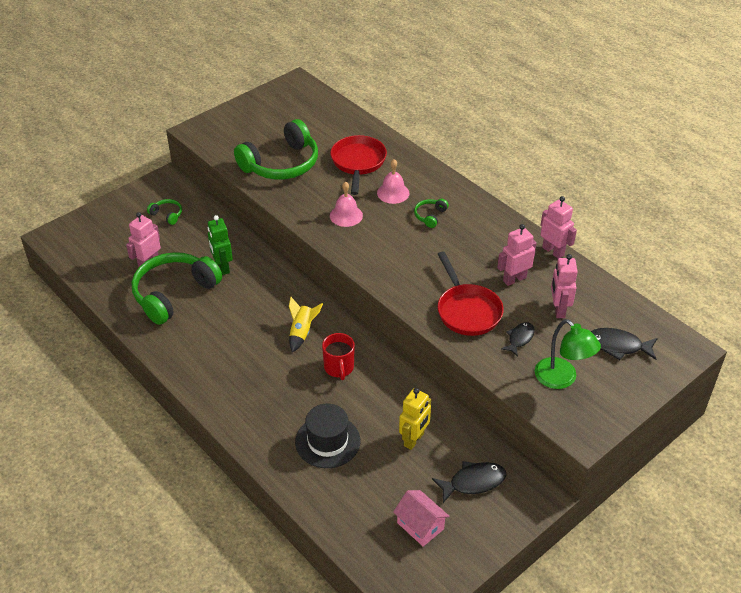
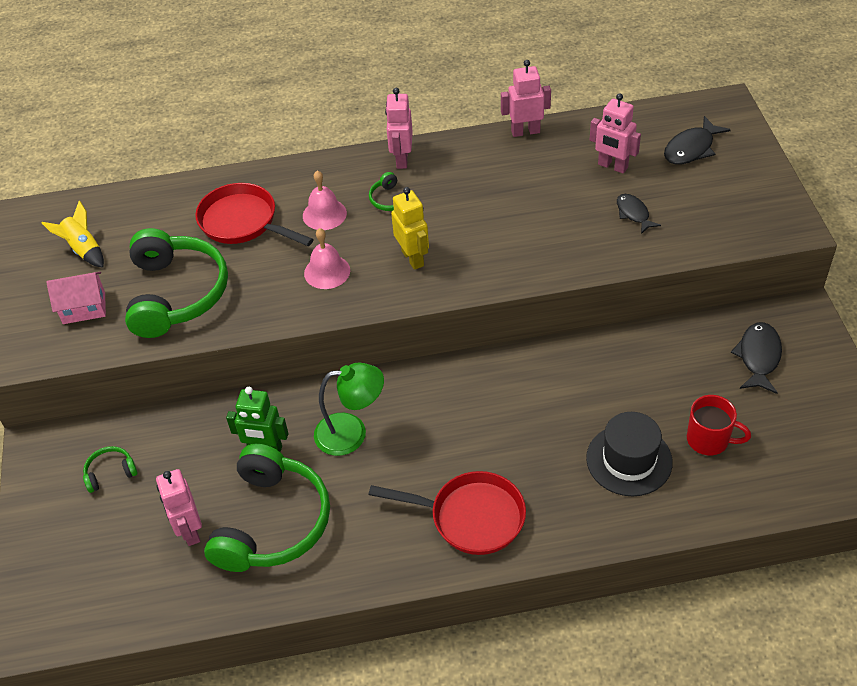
camera: 55 degrees left, 5 degrees up
(174, 294) = (272, 522): green headphones -> green headphones turned 150 degrees counterclockwise
(302, 332) = (441, 413): yellow rocket -> yellow rocket (83, 249)
(339, 368) = (523, 402): red mug -> red mug (709, 440)
(414, 439) = (672, 380): yellow robot -> yellow robot (413, 258)
(420, 526) = (793, 427): pink house -> pink house (84, 308)
(467, 311) = (564, 235): red pan -> red pan (471, 517)
(514, 279) = (544, 178): pink robot -> pink robot (401, 159)
(562, 379) = (710, 208): green lamp -> green lamp (352, 433)

